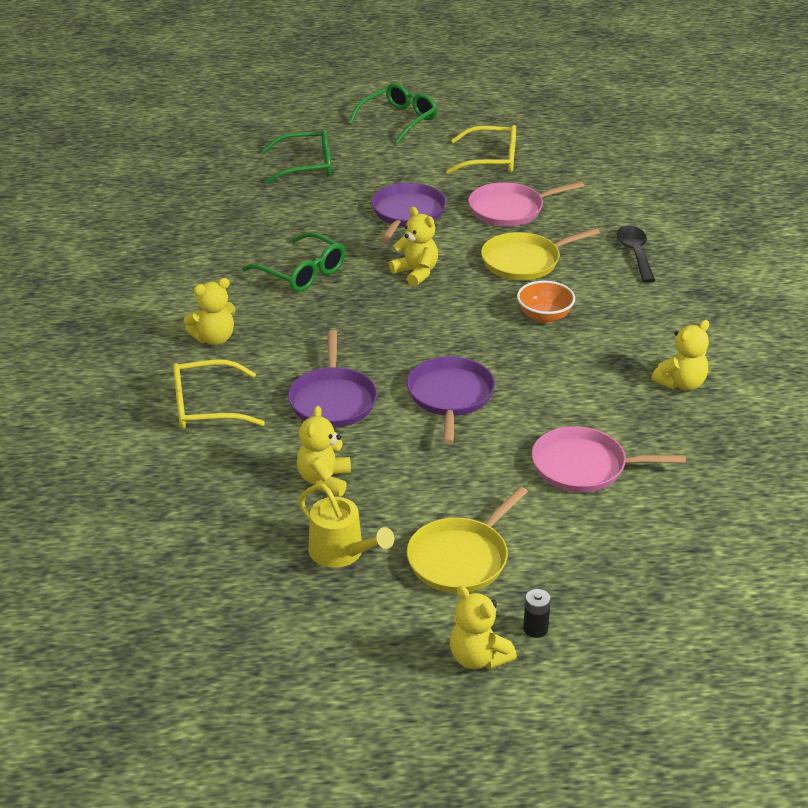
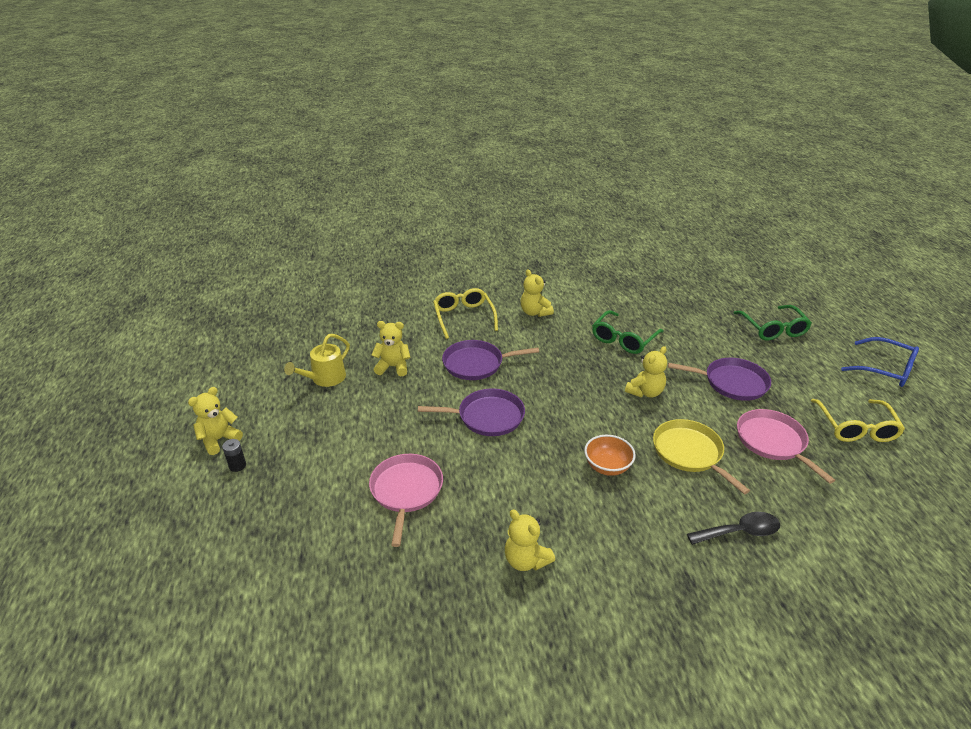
camera: 85 degrees right, 0 degrees up
(398, 120) = (885, 369): green glasses -> blue glasses
(461, 558) = (312, 429): yellow pan -> none

